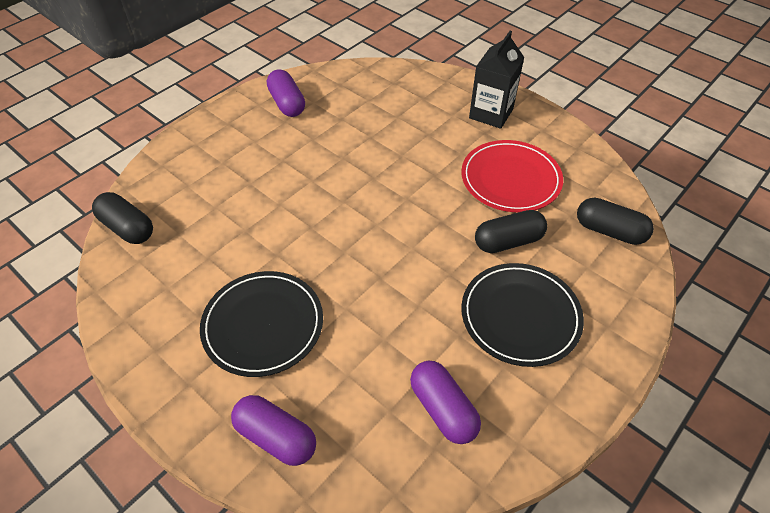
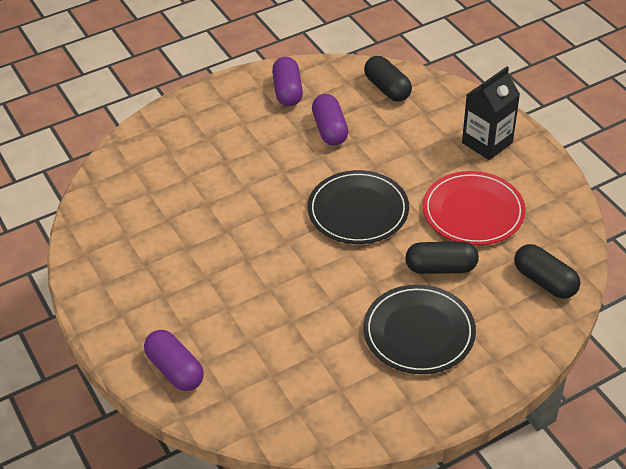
camera: 20 degrees right, 5 degrees down
(128, 228) = (108, 178): black capsule -> black capsule (387, 88)
(263, 325) = (194, 285): black plate -> black plate (358, 211)
(443, 409) = (316, 385): purple capsule -> purple capsule (330, 130)

